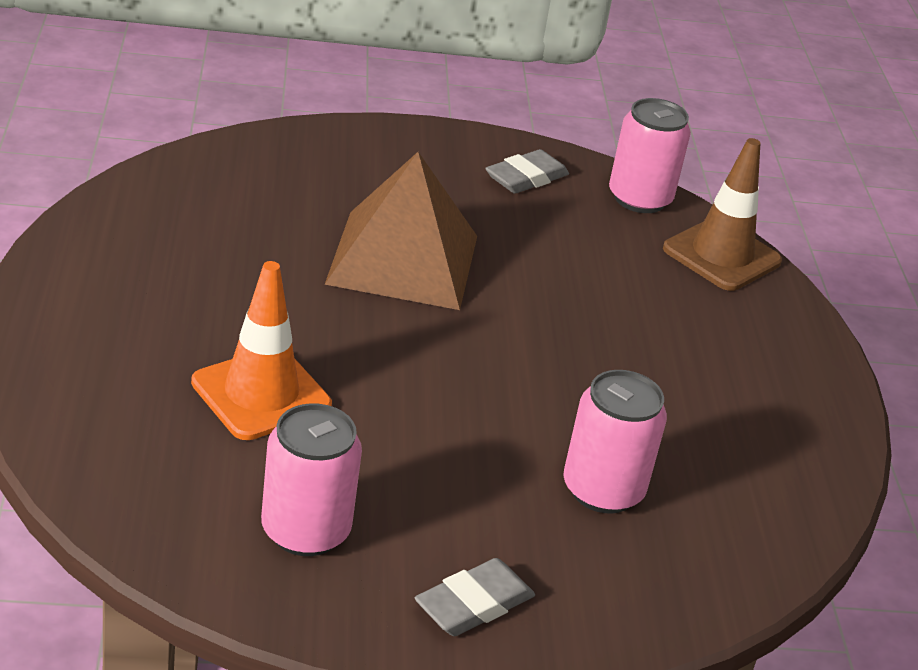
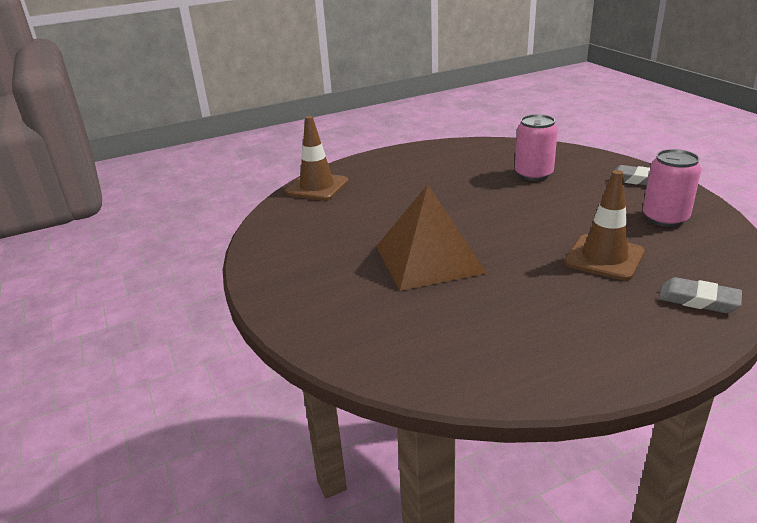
camera: 105 degrees left, 5 degrees down
(261, 394) = (604, 257): orange traffic cone -> brown traffic cone
(526, 178) = (291, 249): grey eraser -> grey eraser (698, 300)
(639, 198) = (280, 215): pink can -> none

